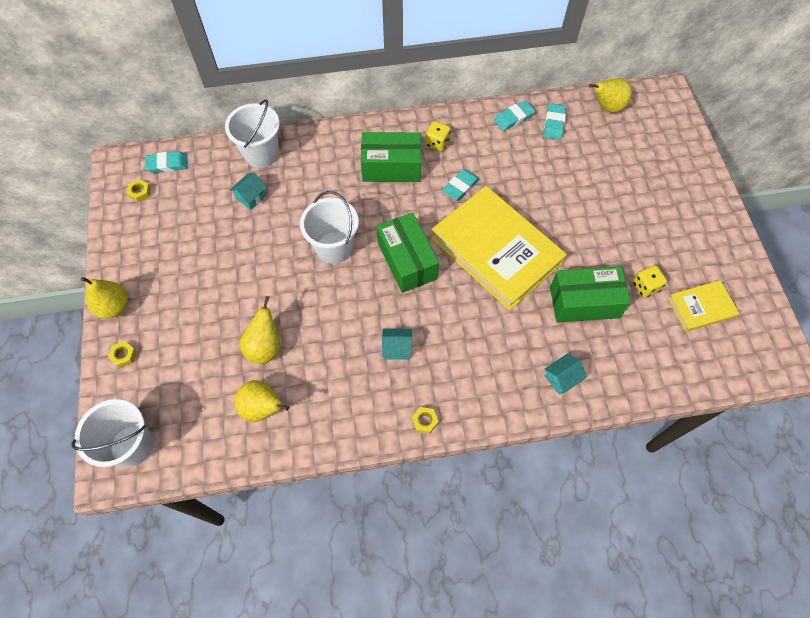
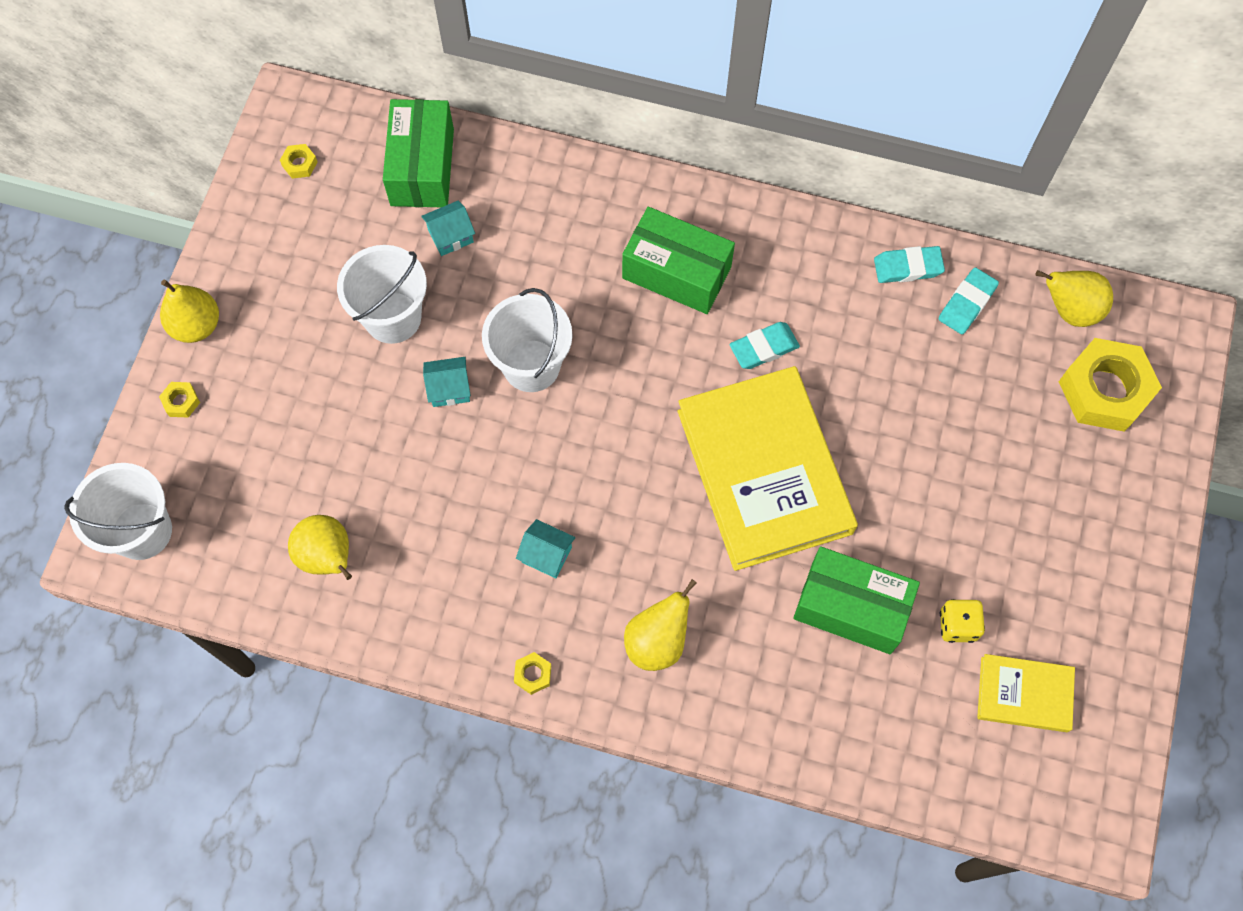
camera: 25 degrees right, 5 degrees up
(167, 164) = (356, 134): turquoise eraser -> none
(261, 154) = (496, 172): white bucket -> white bucket (393, 317)
(265, 347) = (369, 472): yellow pear -> yellow pear (657, 641)
(407, 261) = (625, 431): green box -> green box (422, 167)
(437, 143) = (766, 261): yellow dice -> none
(561, 378) = (755, 703): turquoise house -> turquoise house (449, 388)
(647, 138) = (1105, 390): none -> yellow nut

